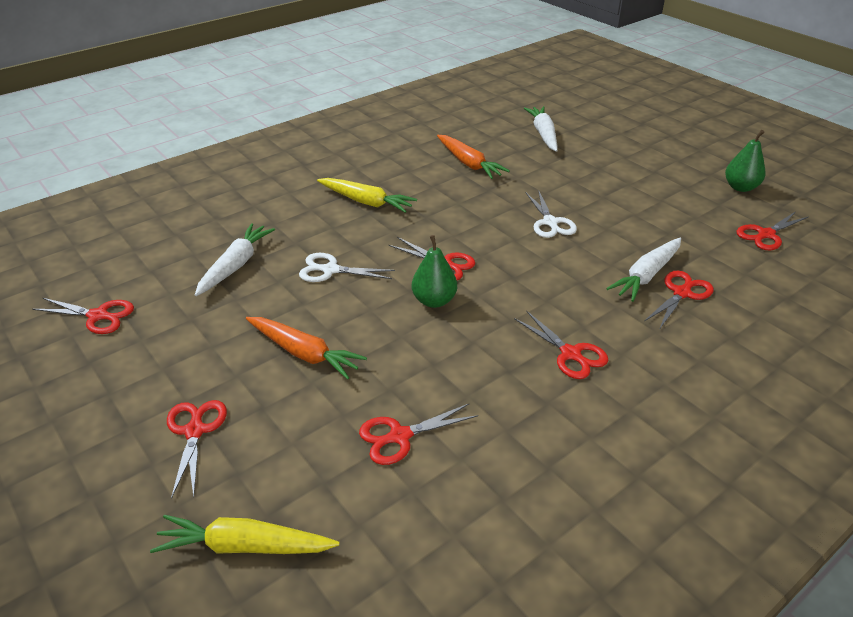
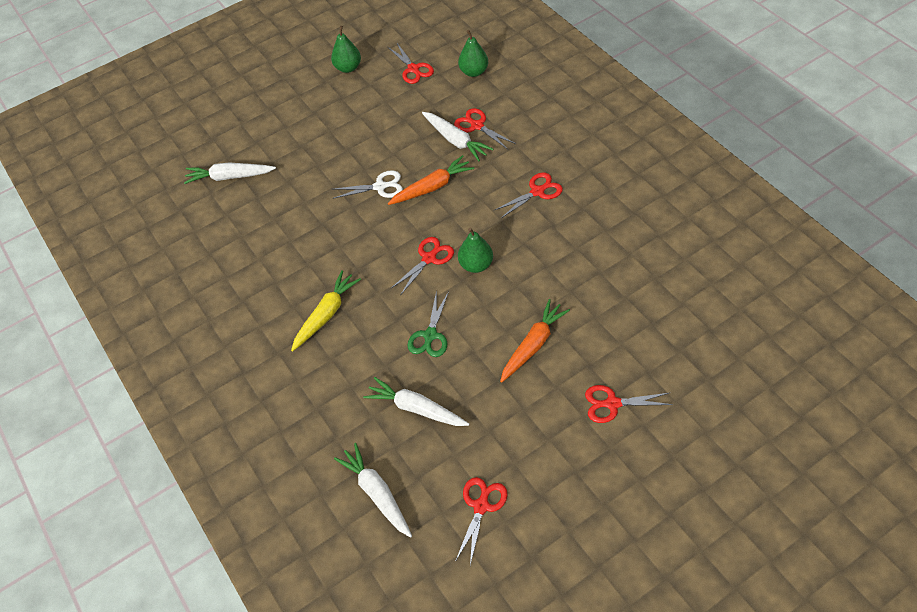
camera: 80 degrees left, 15 degrees up
(145, 246) = (377, 493): none -> white carrot
(245, 546) = (702, 359): yellow carrot -> none
(330, 270) = (430, 335): white scissors -> green scissors
(399, 436) = (613, 285): red scissors -> none
(469, 163) = (272, 235): orange carrot -> orange carrot (432, 187)
(790, 286) = (474, 72): none -> green pear

